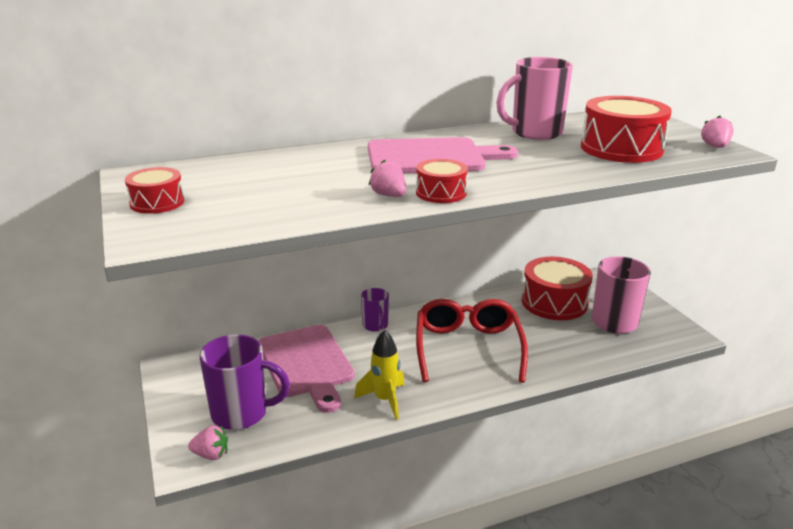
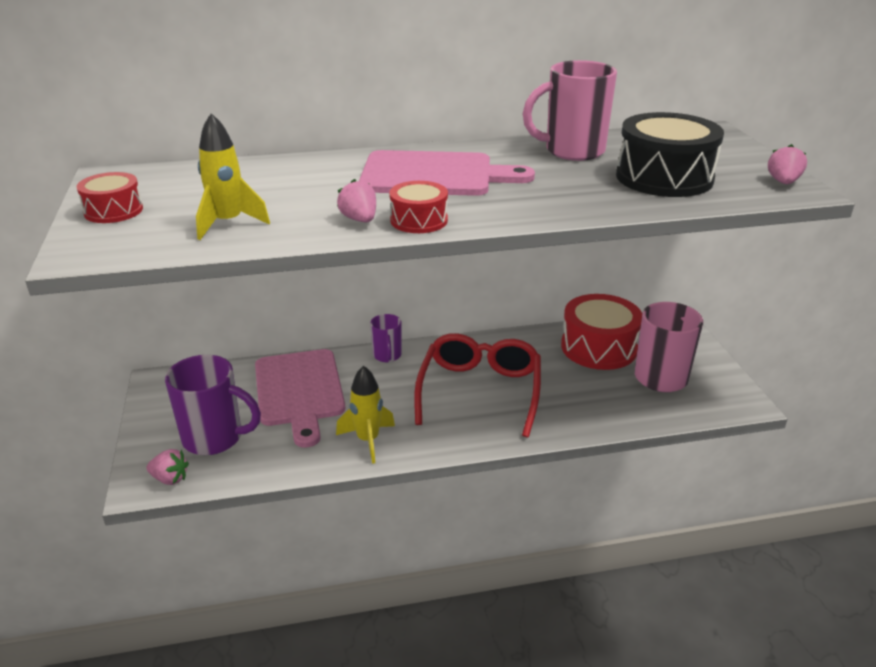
camera: 10 degrees right, 5 degrees up
(272, 206) = (228, 223): none -> yellow rocket
(621, 148) = (664, 177): red drum -> black drum

